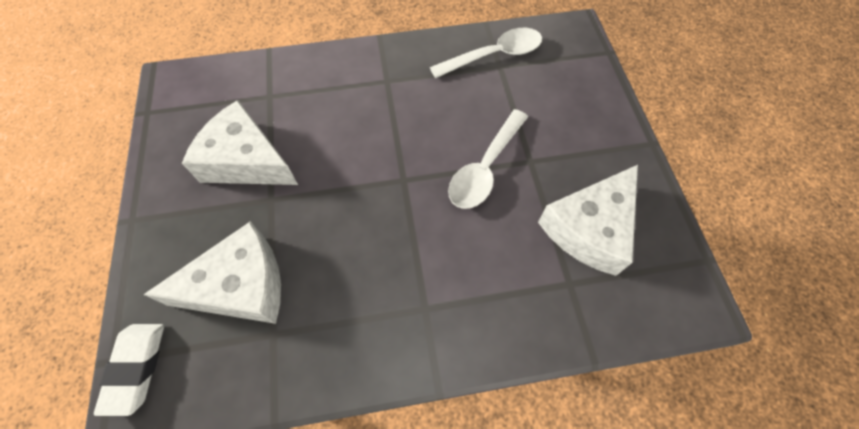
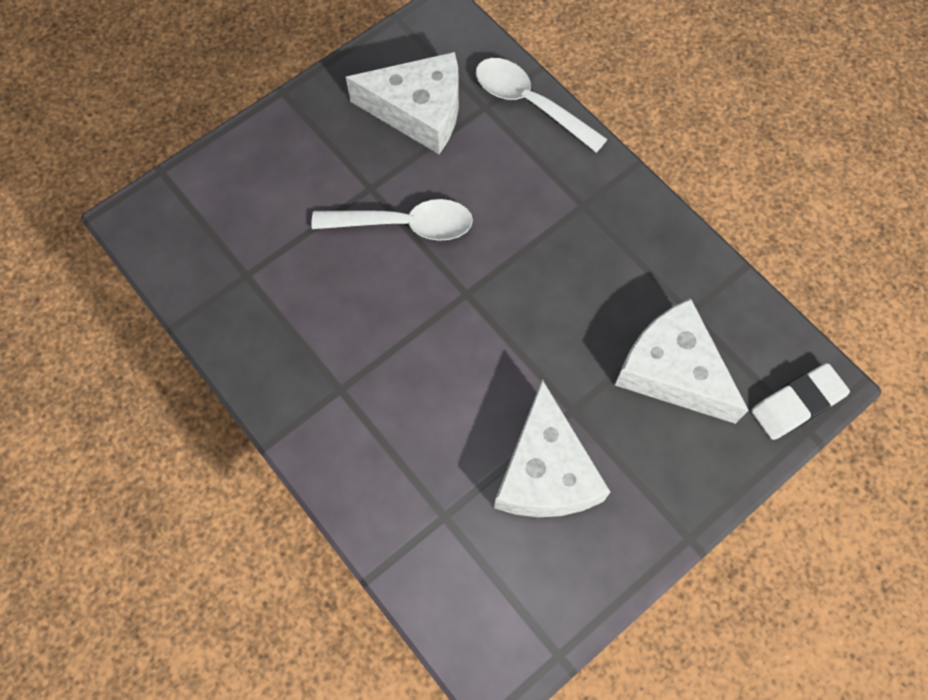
camera: 120 degrees left, 5 degrees up
(494, 55) = (231, 289): white spoon -> white spoon (530, 104)

